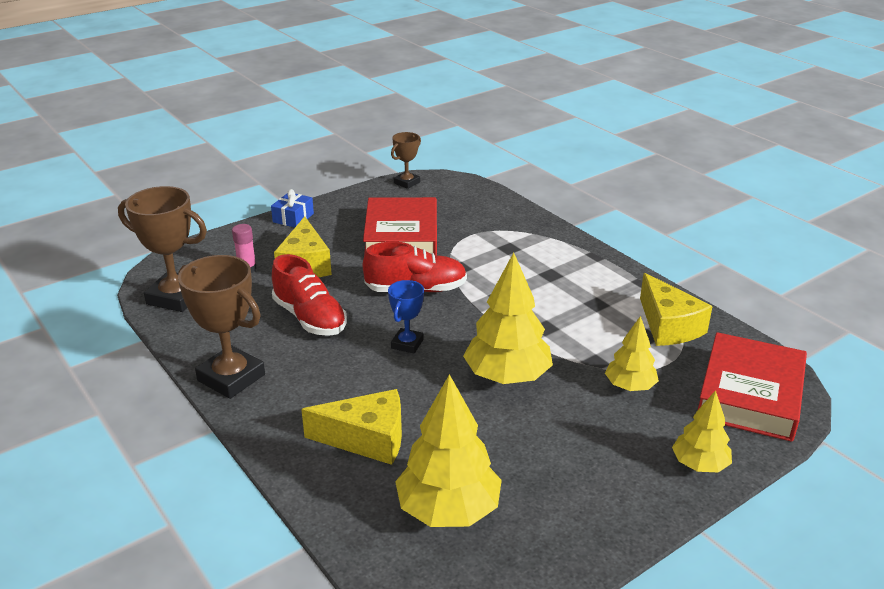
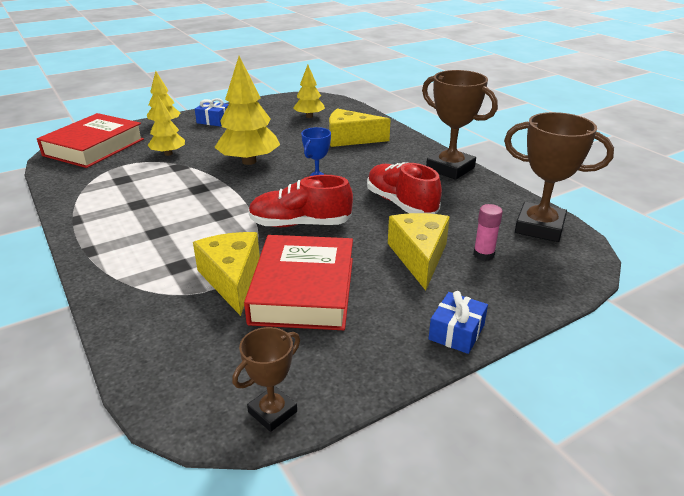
camera: 175 degrees left, 0 degrees up
(448, 510) = (309, 116): yellow tree -> yellow tree, size x0.59
(621, 482) = (214, 121): none -> blue gift
(668, 326) = (96, 185): yellow cheese -> yellow cheese (232, 279)

